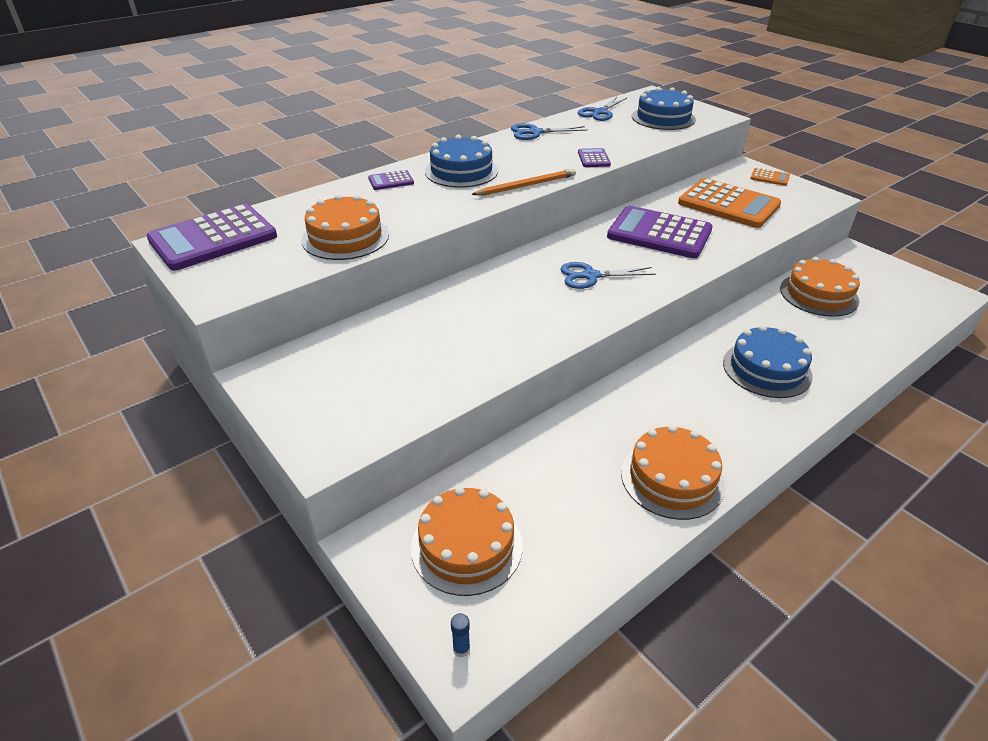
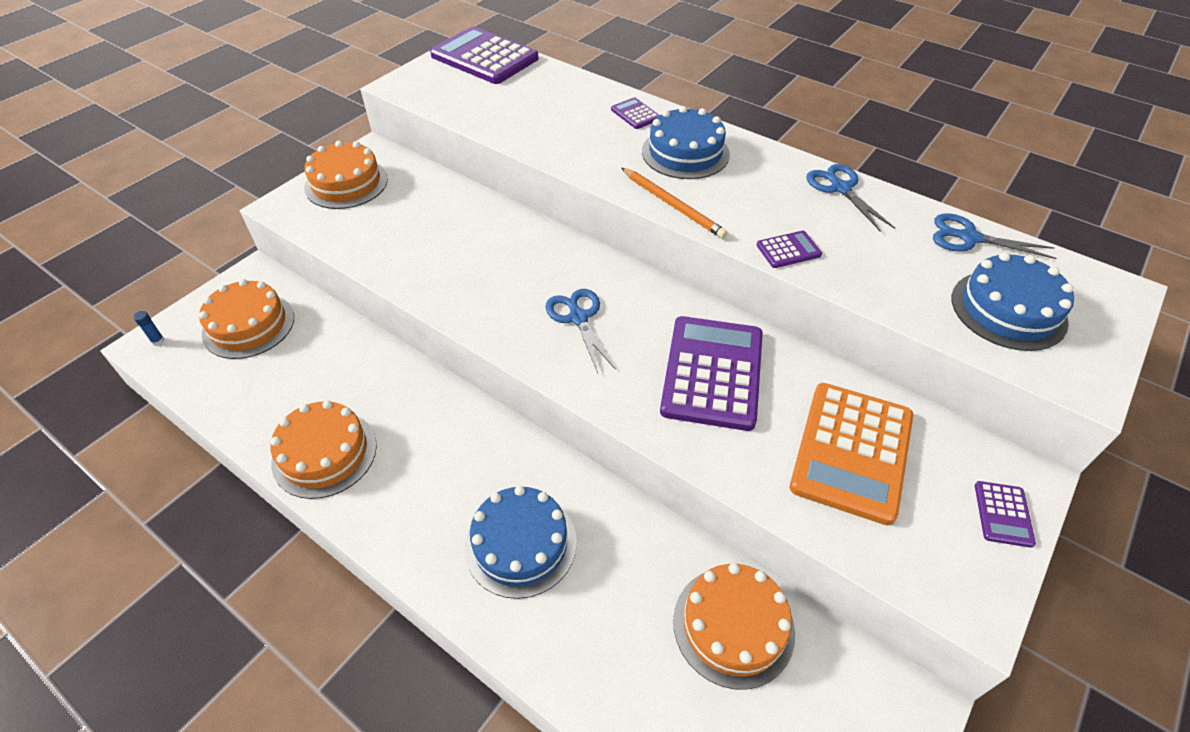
camera: 75 degrees right, 10 degrees up
(345, 237) = (507, 117): orange cake -> orange cake (346, 183)
(769, 177) = (1003, 514): orange calculator -> purple calculator

